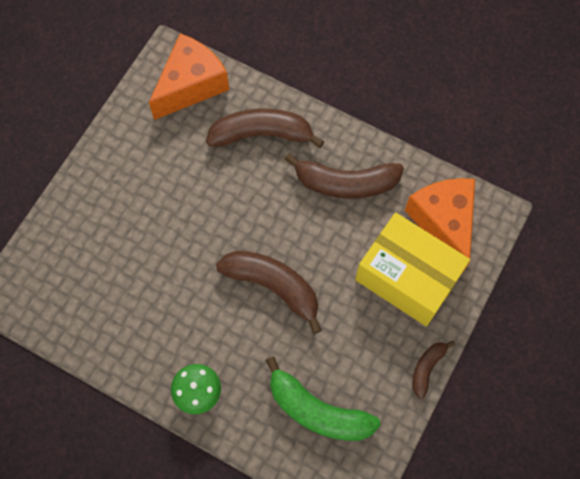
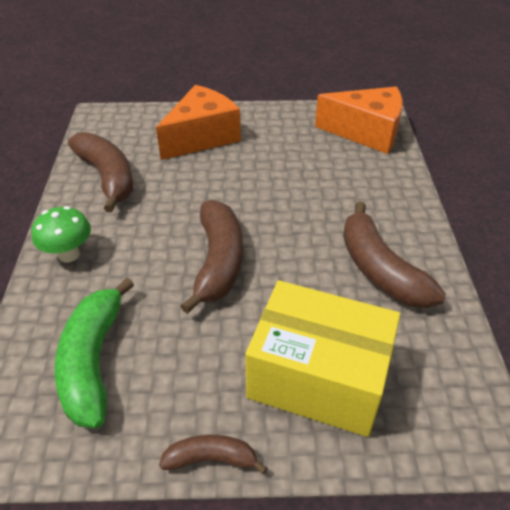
camera: 60 degrees right, 25 degrees down
(262, 134) = (368, 189): brown banana -> brown banana (107, 177)
(407, 277) = (318, 377): yellow box -> yellow box turned 75 degrees counterclockwise
(443, 222) = (421, 384): orange cheese -> orange cheese (202, 137)

